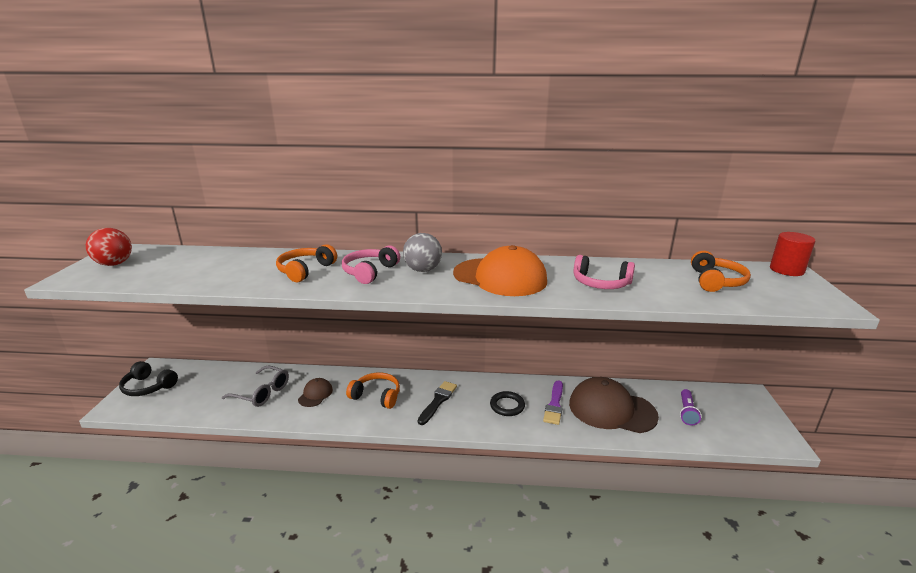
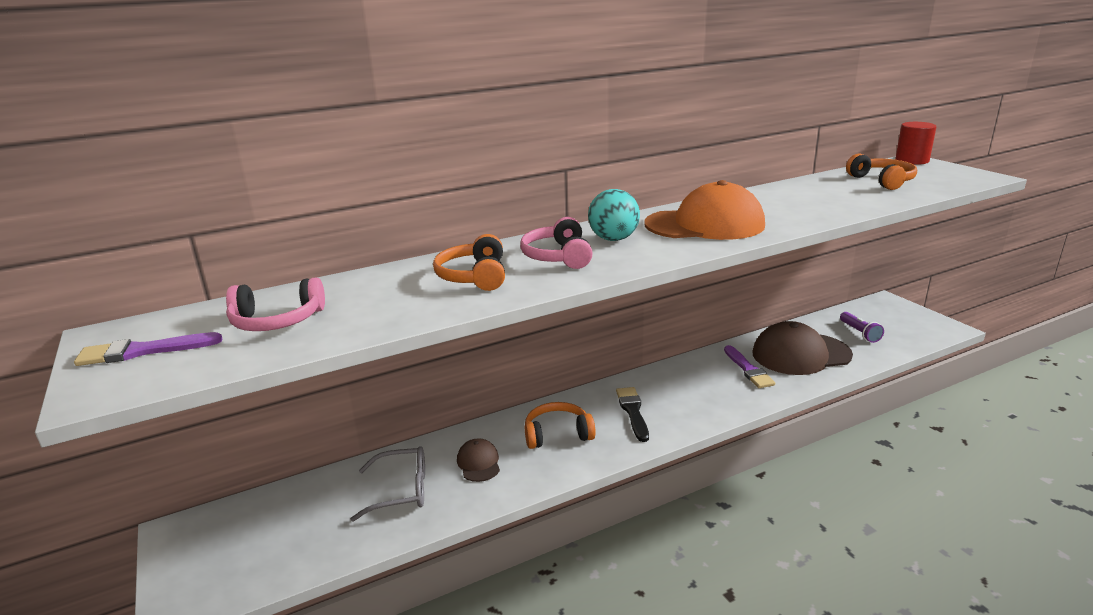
camera: 30 degrees left, 0 degrees up
(114, 264) = (143, 351): red ball -> purple brush
(148, 387) = (200, 559): black headphones -> none
(423, 270) = (613, 239): grey ball -> turquoise ball
(507, 406) = (707, 388): black ring -> none
(600, 283) = (801, 206): pink headphones -> pink headphones (277, 321)

